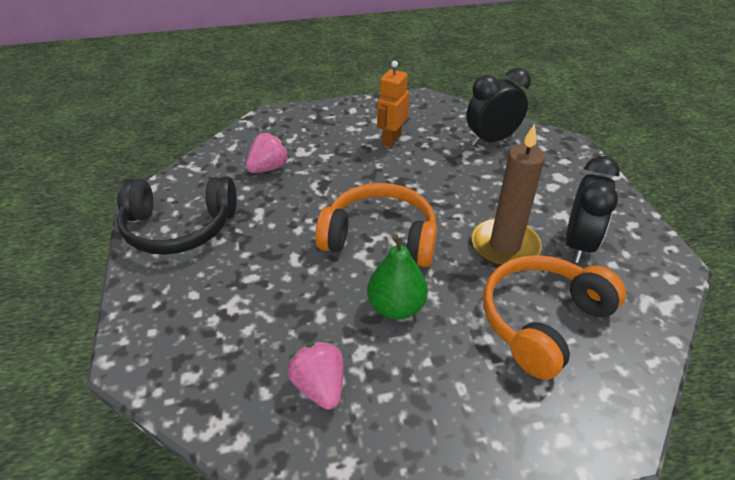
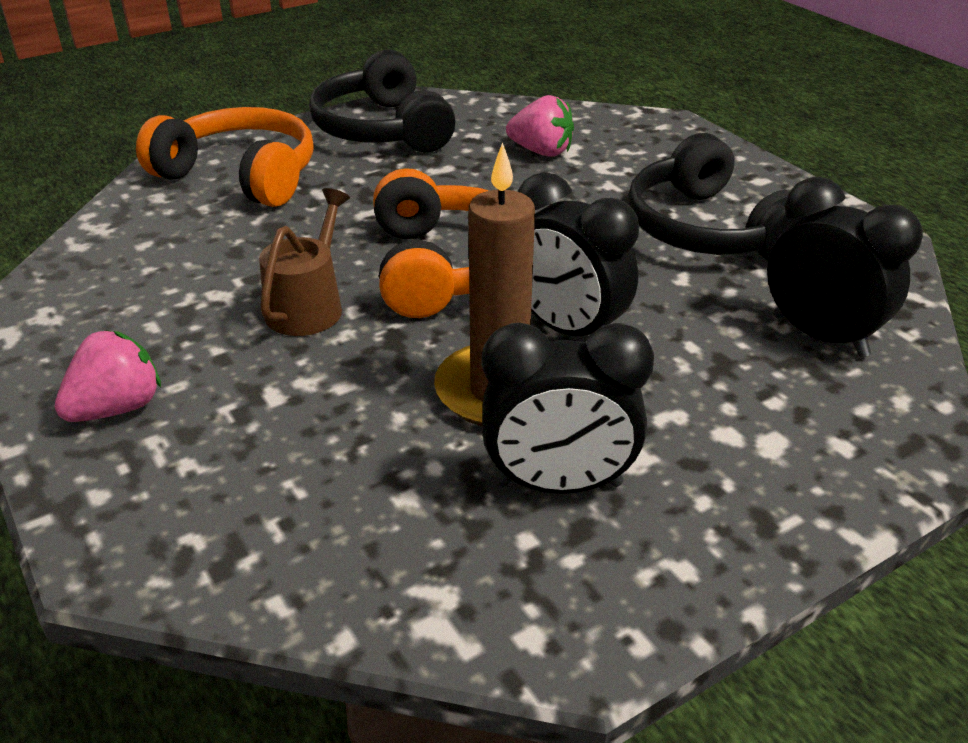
camera: 70 degrees right, 5 degrees down
(320, 386) = (158, 276): pink strawberry -> pink strawberry (117, 408)
(391, 140) = (708, 230): orange robot -> black headphones
(396, 307) = (308, 306): green pear -> brown watering can
(460, 209) = (567, 330): none -> black clock
(542, 321) = (331, 452): orange headphones -> orange headphones (240, 175)

